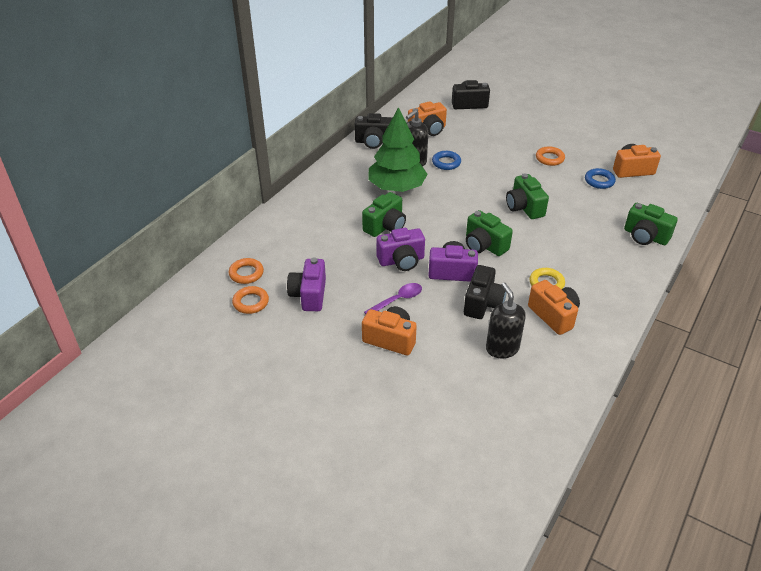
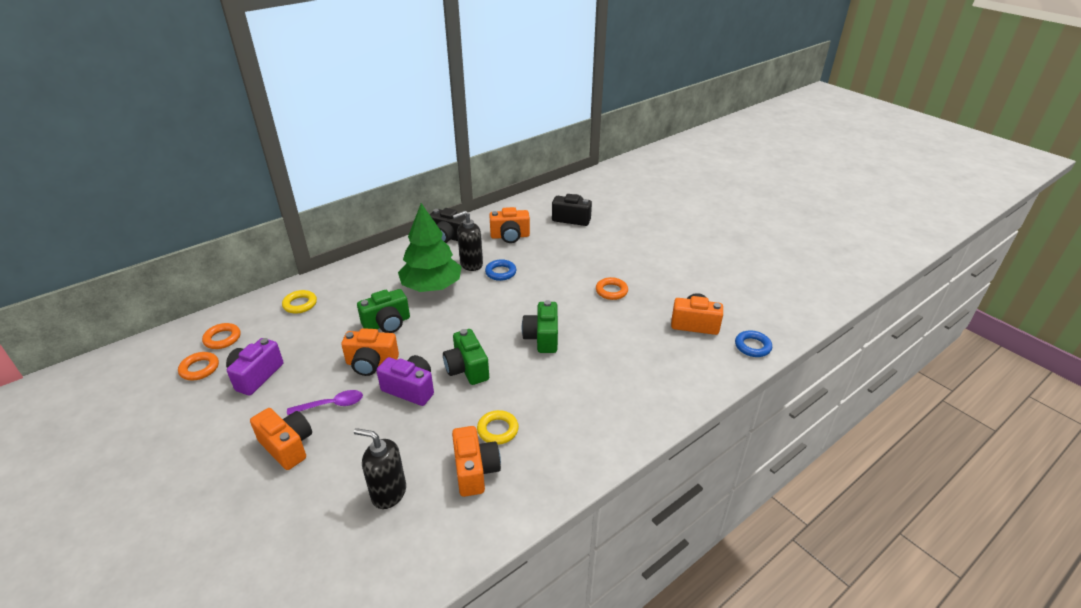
camera: 20 degrees right, 5 degrees down
(290, 228) = (300, 304): none -> yellow ring
(401, 260) = (371, 363): purple camera -> orange camera
(483, 303) = (412, 433): black camera -> none
(502, 348) = (388, 493): black soap dispenser -> black soap dispenser turned 75 degrees counterclockwise
(599, 181) = (647, 328): blue ring -> blue ring (752, 346)
(645, 236) = (653, 405): green camera -> none

